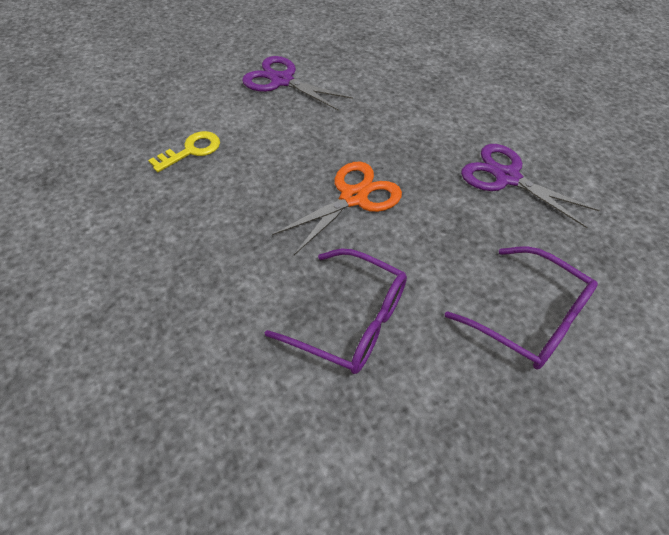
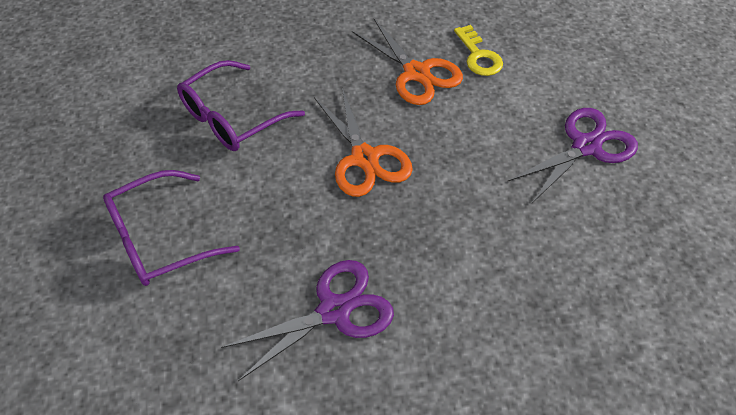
camera: 110 degrees right, 0 degrees up
(228, 187) = (416, 73): none -> orange scissors

